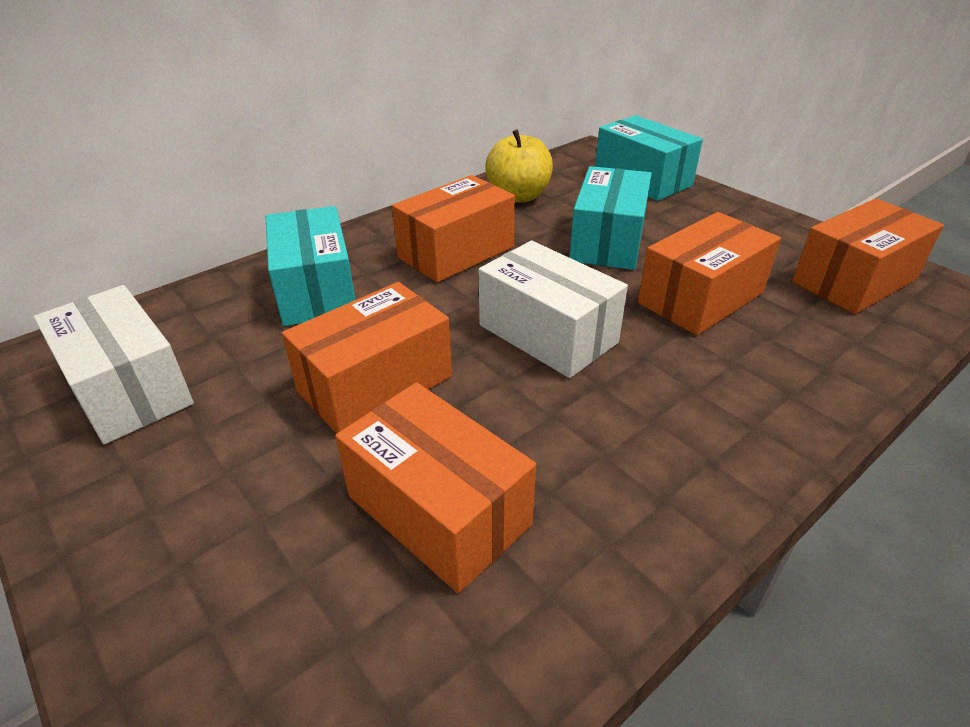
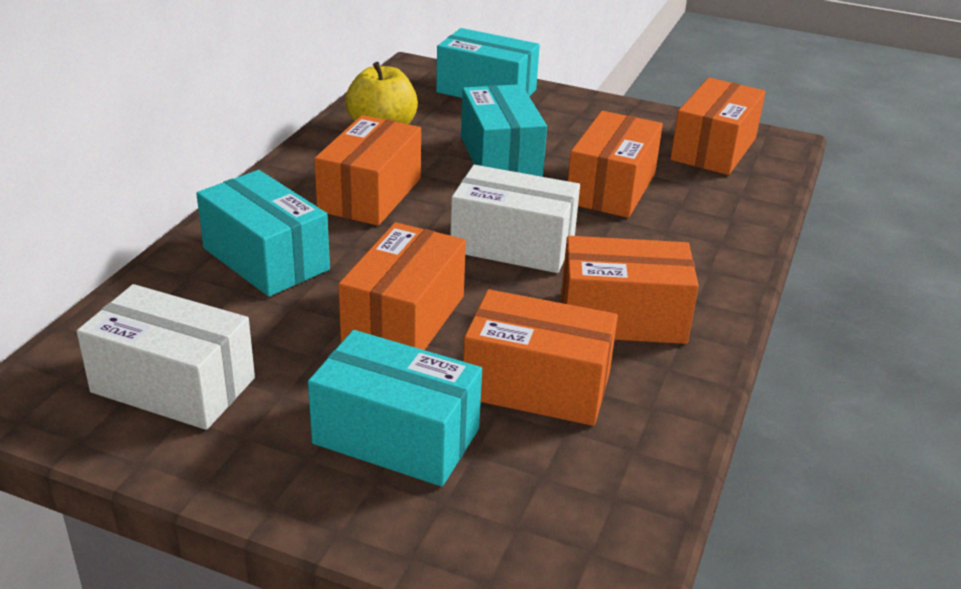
camera: 30 degrees left, 5 degrees down
(246, 519) = (396, 436): none -> turquoise box
(603, 454) = (622, 317): none -> orange box

